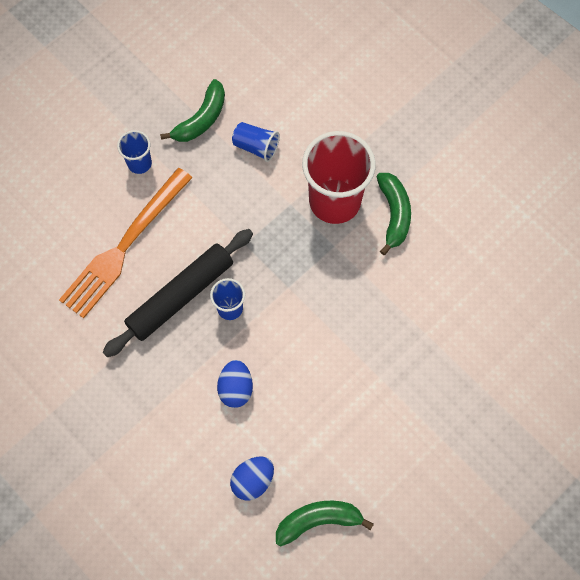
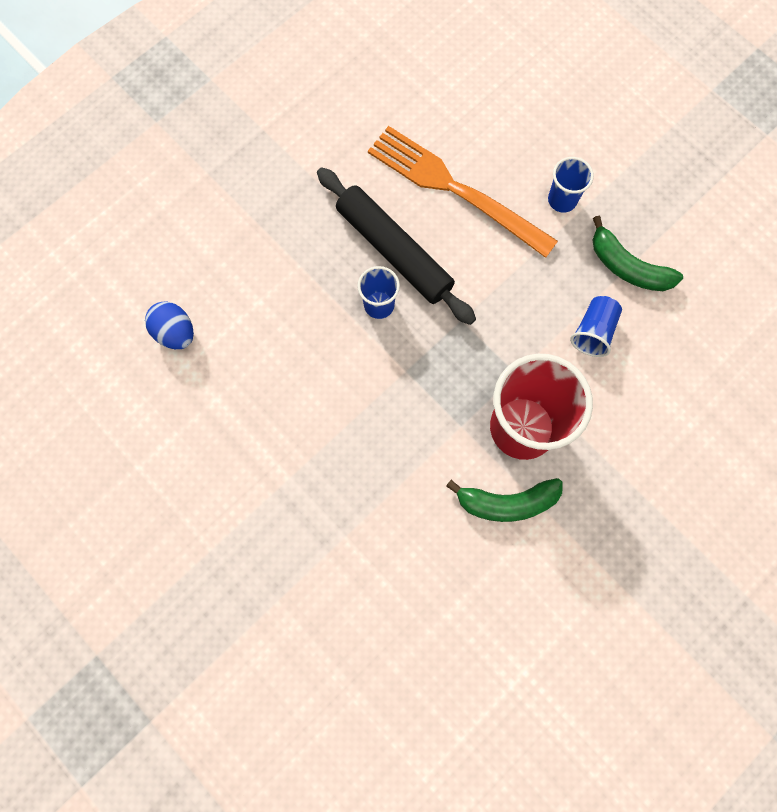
camera: 90 degrees right, 5 degrees up
(236, 388) = (282, 313): blue egg -> none
(318, 520) = (125, 403): green banana -> none

